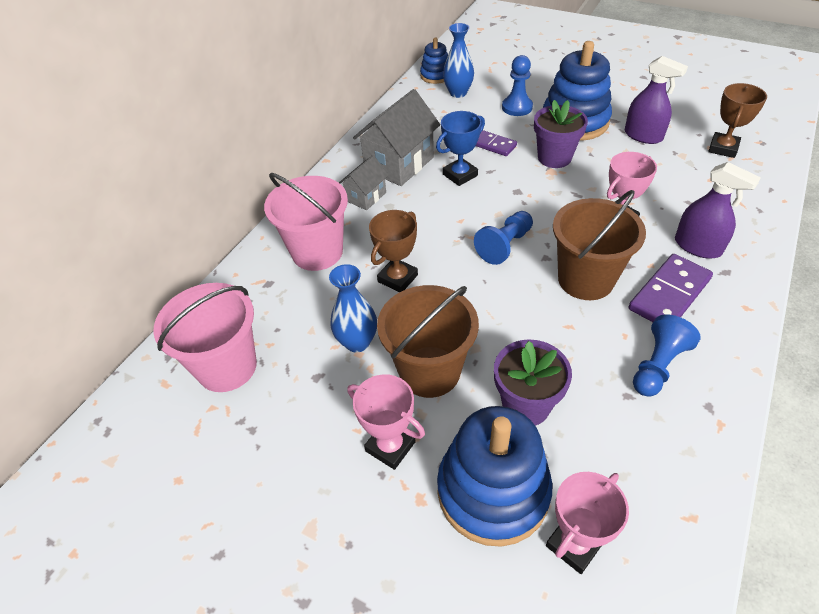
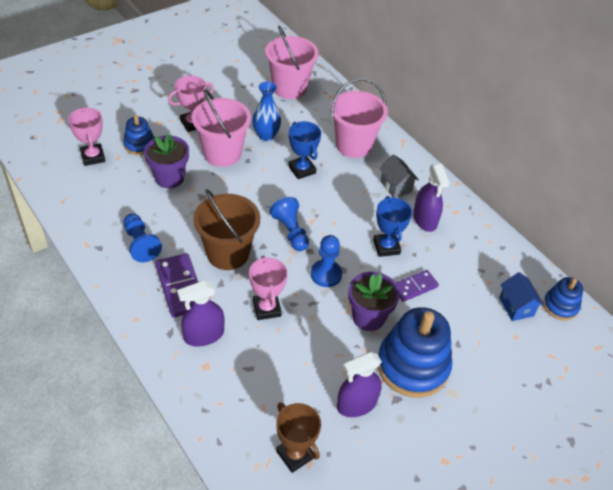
camera: 110 degrees right, 0 degrees up
(398, 278) = (302, 170): brown trophy -> blue trophy
(399, 164) = (425, 219): grey house -> purple spray bottle
(429, 371) = (222, 153): brown bucket -> pink bucket
(458, 93) = (516, 307): blue vase -> blue house
(493, 491) = (139, 145): blue stacking toy -> blue stacking toy, size x0.52
(517, 107) = (464, 337): blue pawn -> blue pawn (326, 274)

